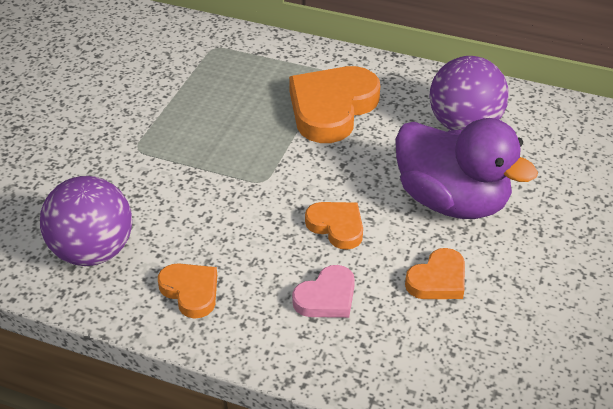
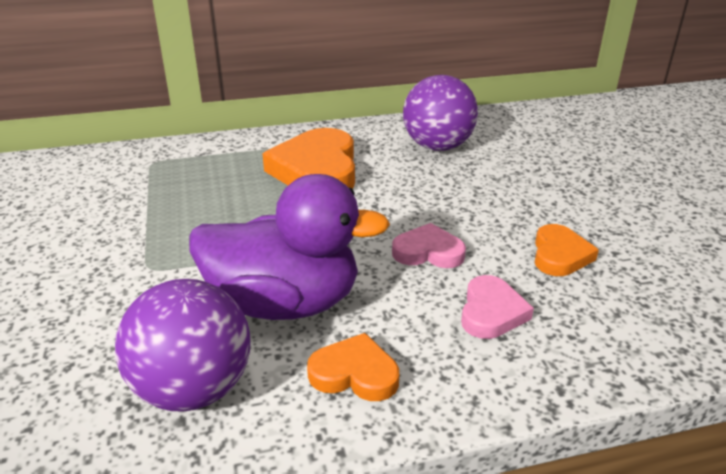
camera: 35 degrees left, 10 degrees down
(336, 226) = (428, 252): orange heart -> pink heart
(452, 201) = (494, 197): purple duck -> purple duck (284, 303)

